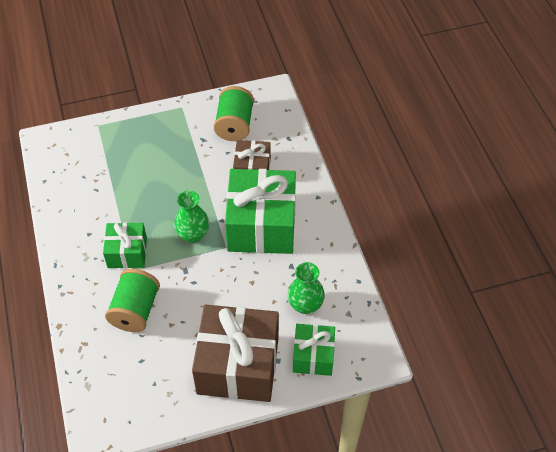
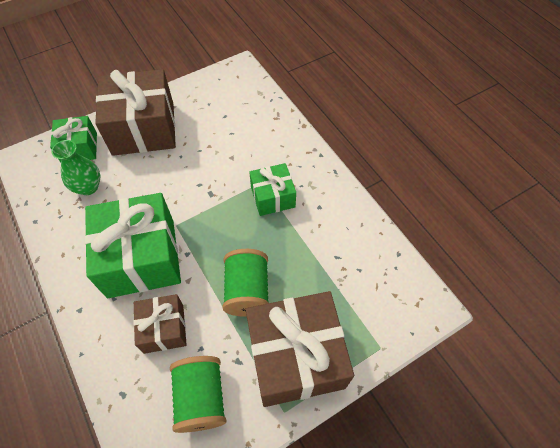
camera: 165 degrees right, 5 degrees up
(135, 310) = (244, 150): green spool -> green spool (247, 291)
(160, 133) = (296, 357): none -> brown gift
(193, 234) = (213, 230): green vase -> none

